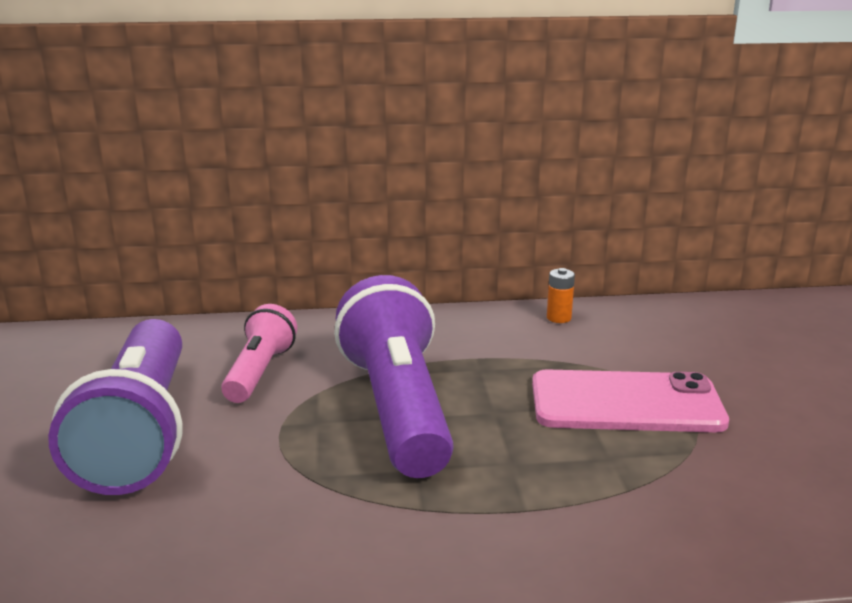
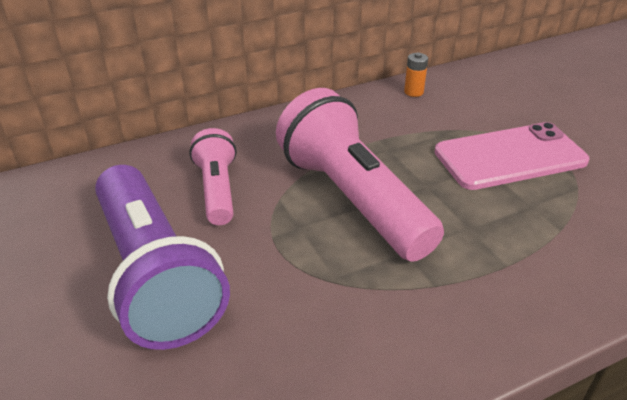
camera: 20 degrees left, 15 degrees up
(398, 408) = (352, 198): purple flashlight -> pink flashlight

